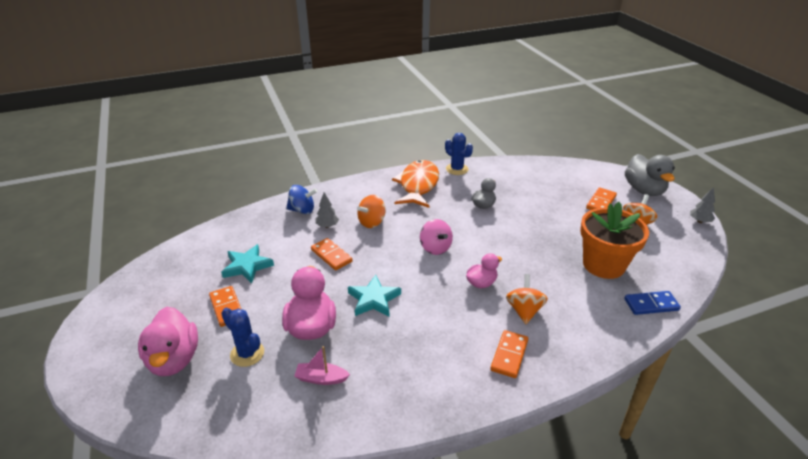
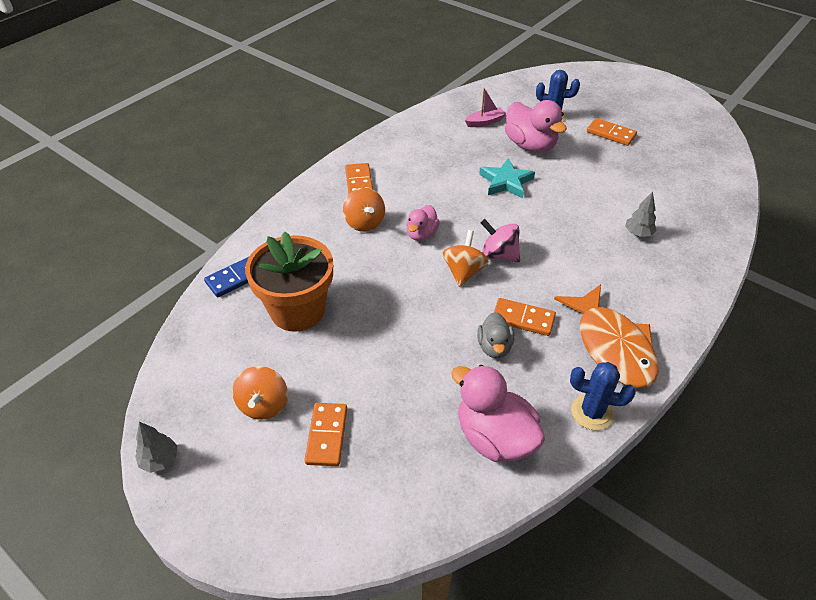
camera: 150 degrees right, 10 degrees up
(174, 359) = (593, 98): pink duck -> pink duck (494, 438)
(247, 266) = (647, 166): turquoise star -> none
(302, 210) = (691, 241): blue spinning top -> none
(331, 255) = (590, 204): orange domino -> orange domino (523, 319)
(372, 222) = (599, 258): orange spinning top -> orange spinning top (464, 272)
(644, 190) = (256, 510): grey duck -> none

